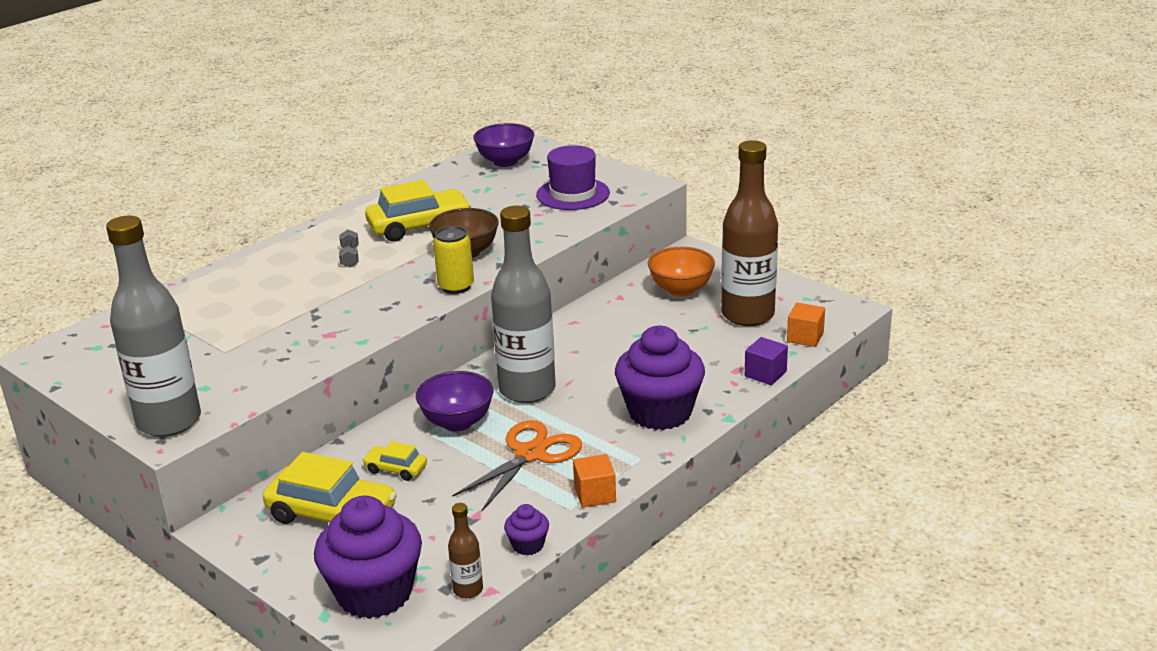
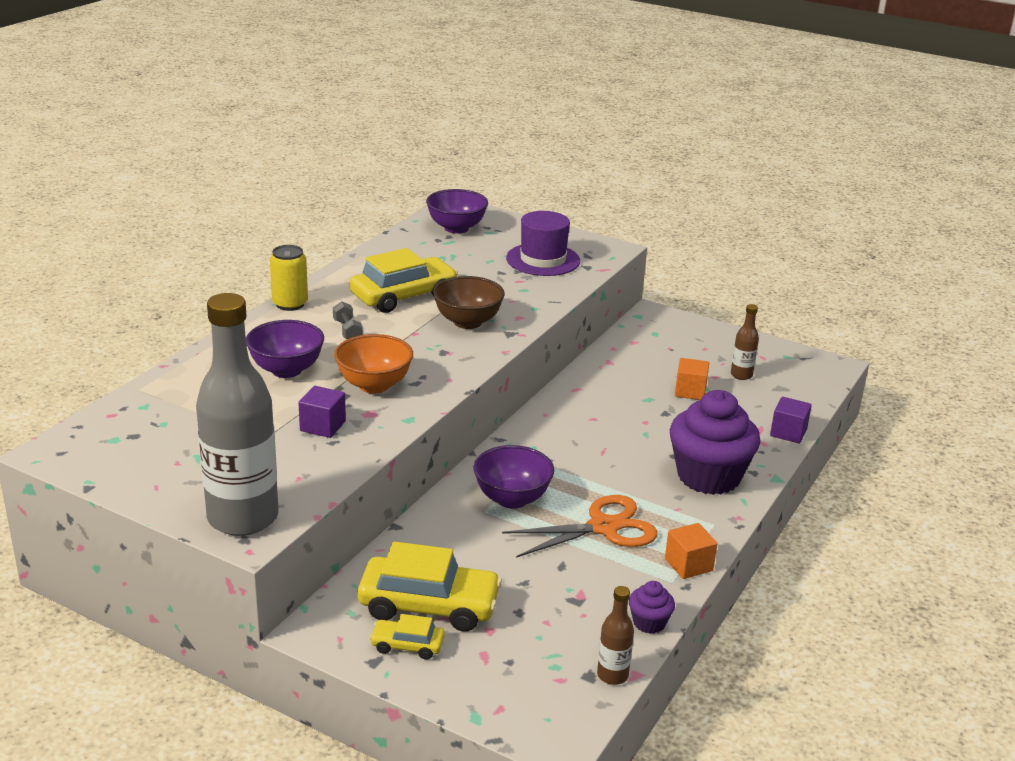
camera: 15 degrees left, 0 degrees up
(276, 291) = (286, 370): none -> purple bowl
(281, 344) = (323, 426): none -> purple cube
(374, 593) = (517, 688): purple cupcake -> none
(396, 469) = (472, 552): yellow car -> yellow car (407, 645)
(456, 286) = (476, 358): yellow can -> yellow can (290, 304)
(527, 390) = (566, 461): grey bottle -> none
(531, 454) = (603, 527): orange scissors -> orange scissors turned 45 degrees clockwise
(681, 290) = (665, 353): orange bowl -> orange bowl (374, 385)
(747, 315) = (741, 375): brown bottle -> brown bottle, size x0.43
(805, 337) = (806, 395): orange cube -> orange cube (690, 391)

